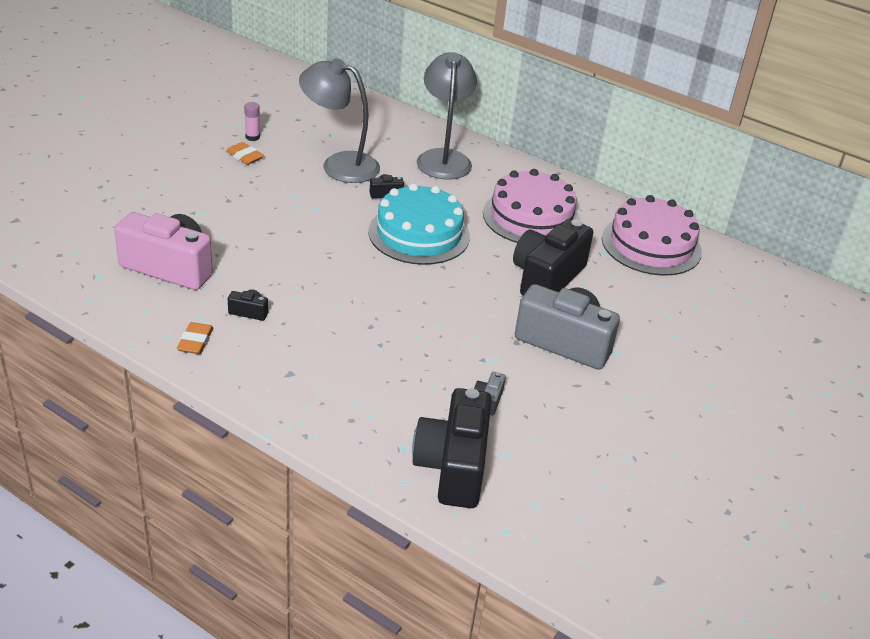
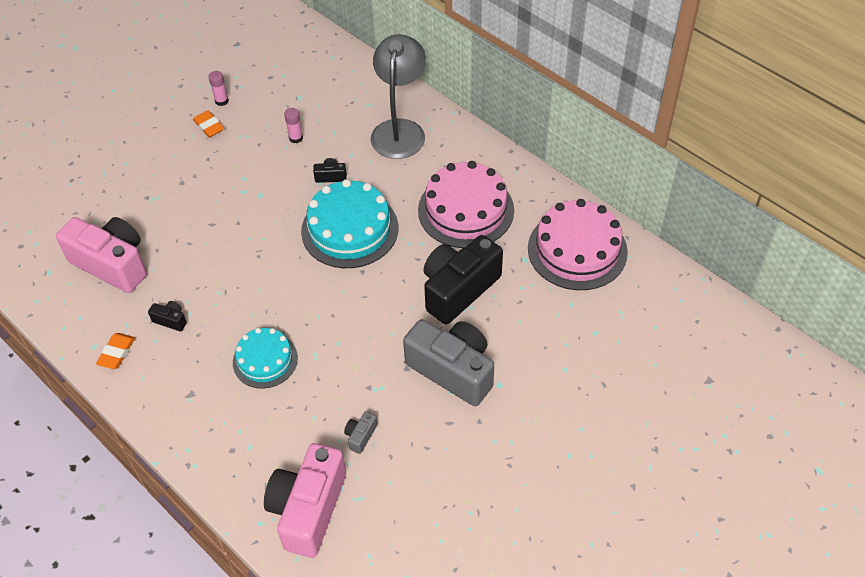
camera: 15 degrees right, 15 degrees up
(339, 165) = (296, 138): grey lamp -> pink glue stick
(364, 341) = (265, 360): none -> turquoise cake
(453, 466) = (308, 509): black camera -> pink camera

